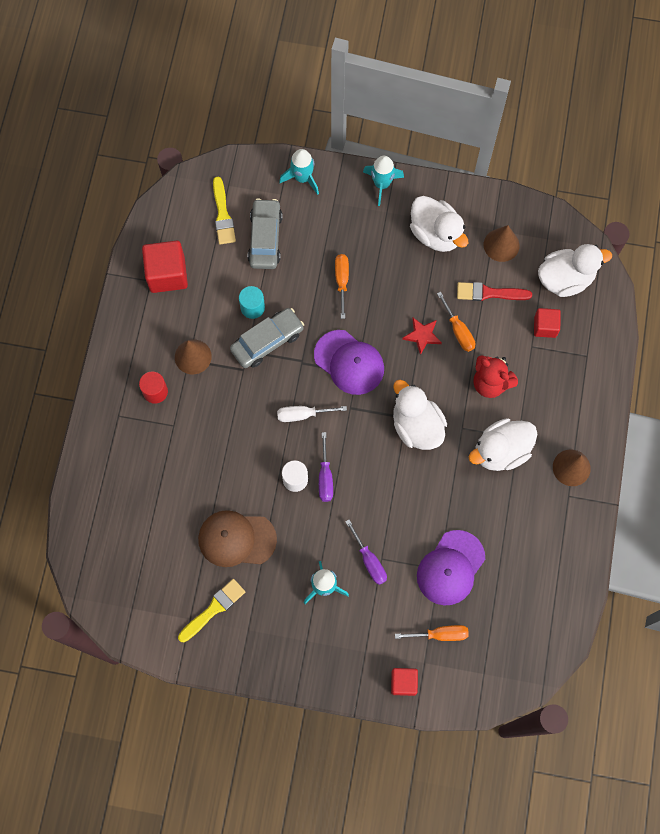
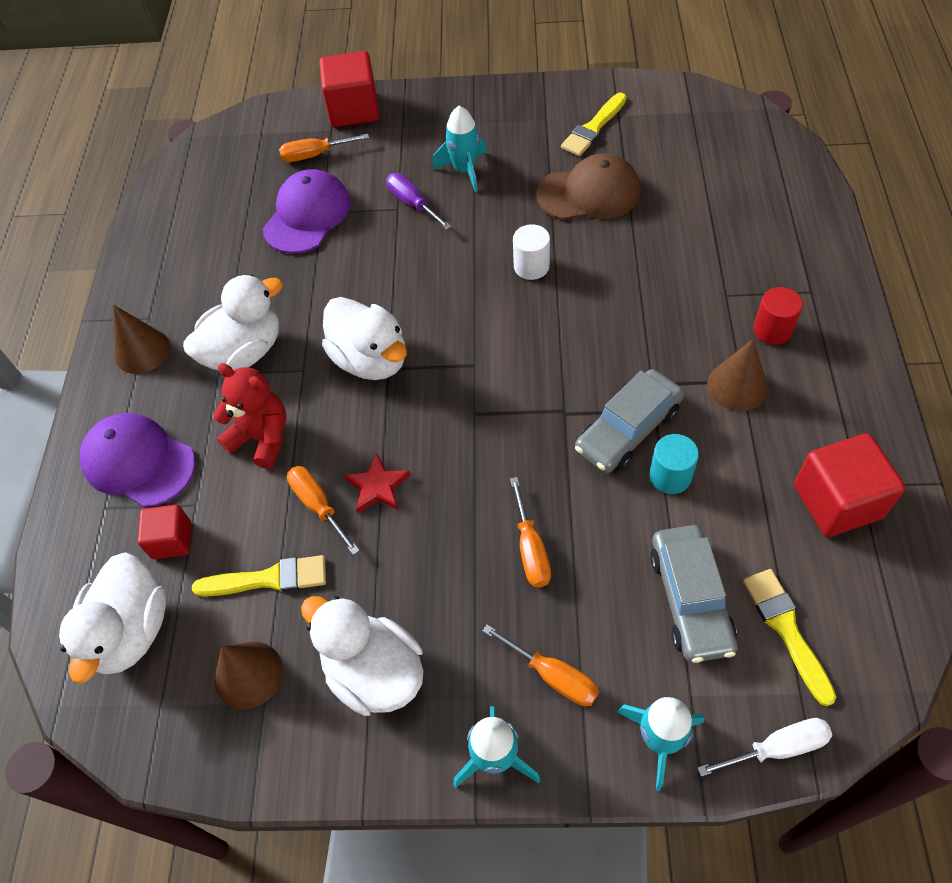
camera: 175 degrees right, 15 degrees down
(303, 415) = (542, 342): white screwdriver -> white screwdriver (777, 748)
(325, 477) = (490, 276): purple screwdriver -> none
(345, 215) = (553, 676): none -> orange screwdriver
(349, 362) = (489, 424): purple cap -> purple cap (138, 462)
(403, 682) = (354, 110): red cube -> red cube, size x1.68
(489, 293) = (268, 579): red brush -> yellow brush
(565, 279) = (131, 631): white duck -> white duck turned 60 degrees counterclockwise

